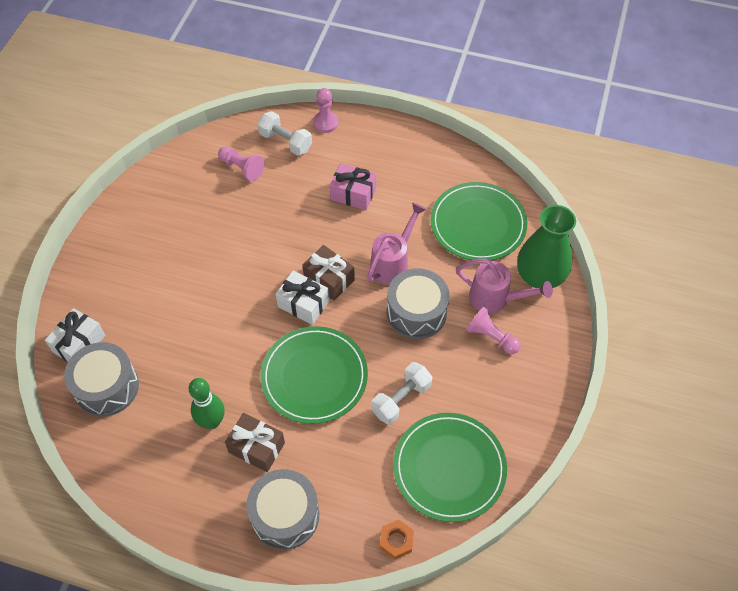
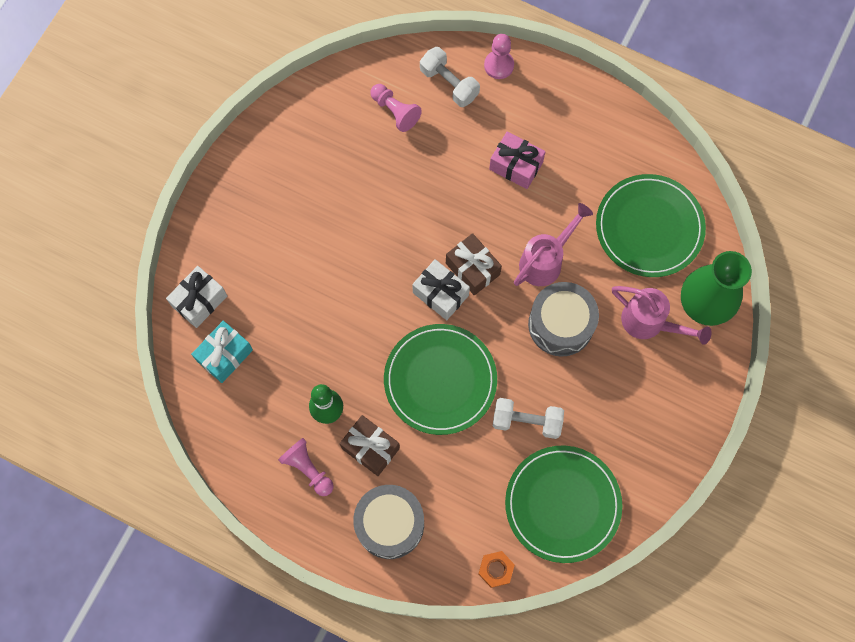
camera: 10 degrees right, 15 degrees up
(107, 387) = (225, 355): grey drum -> turquoise gift
(401, 399) = (526, 421): white dumbbell -> white dumbbell turned 45 degrees clockwise
(491, 337) = (635, 367): pink pawn -> pink pawn (308, 469)

